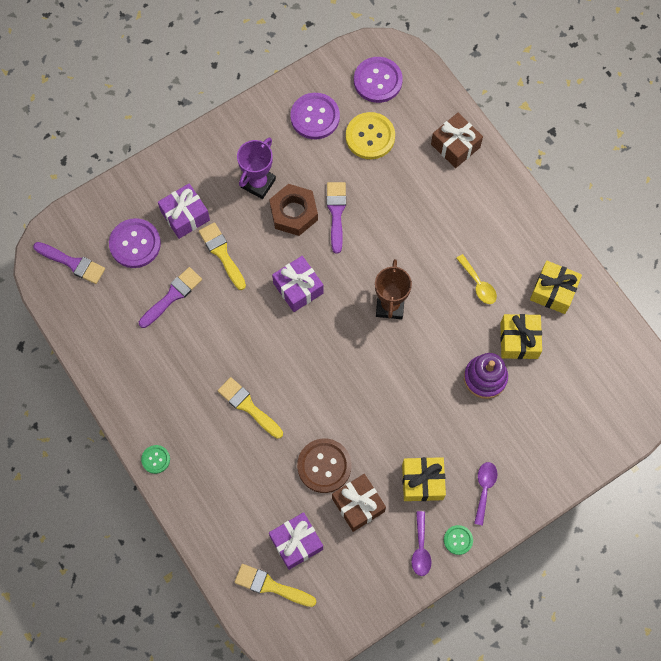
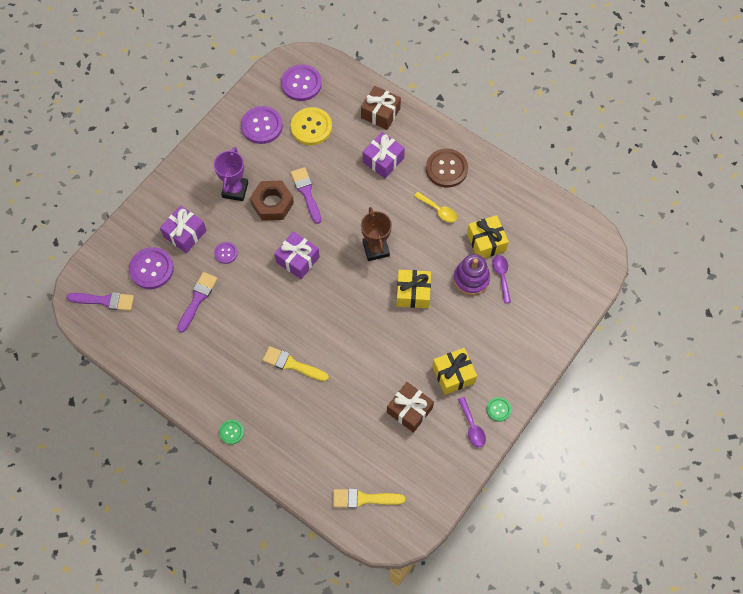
camera: 20 degrees left, 5 degrees down
(222, 253) = (226, 253): yellow brush -> purple button
(296, 543) = (371, 457): purple gift -> purple gift (383, 160)
(324, 466) = (371, 389): brown button -> brown button (446, 169)
(484, 489) = (503, 363): purple spoon -> purple spoon (501, 276)
(553, 291) = (498, 197): yellow gift -> yellow gift (413, 293)

